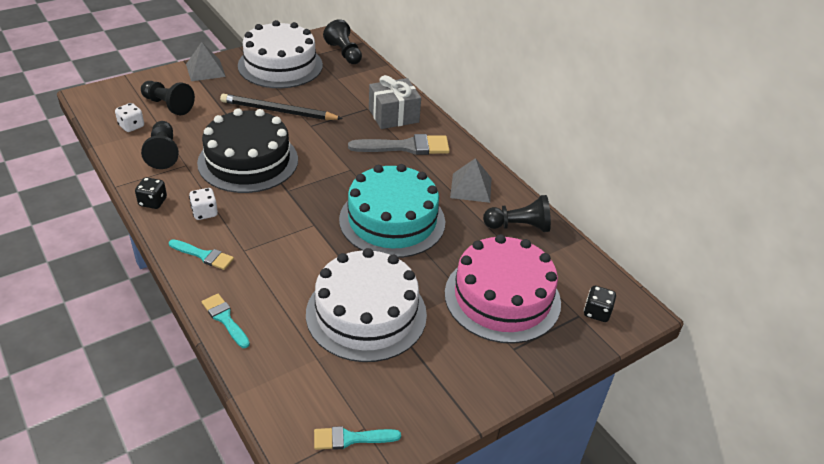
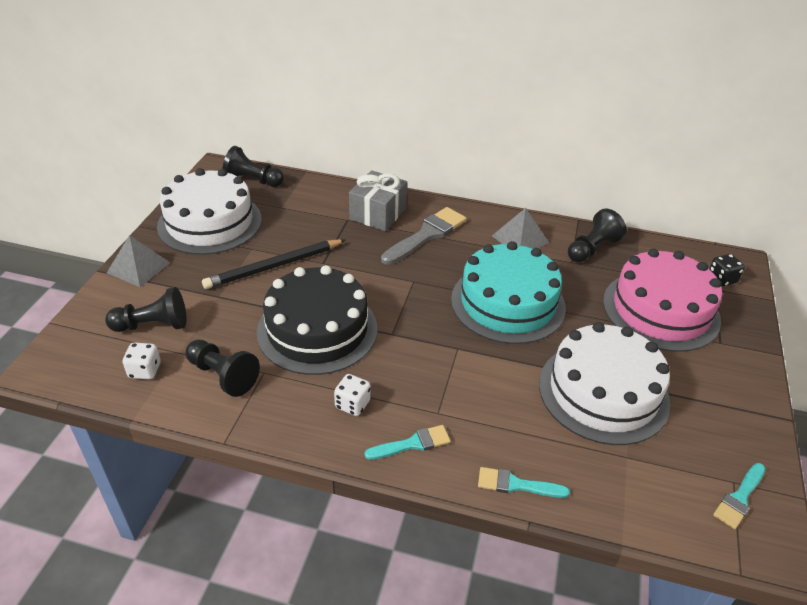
camera: 40 degrees left, 0 degrees up
(153, 202) = (288, 430): black dice -> none

